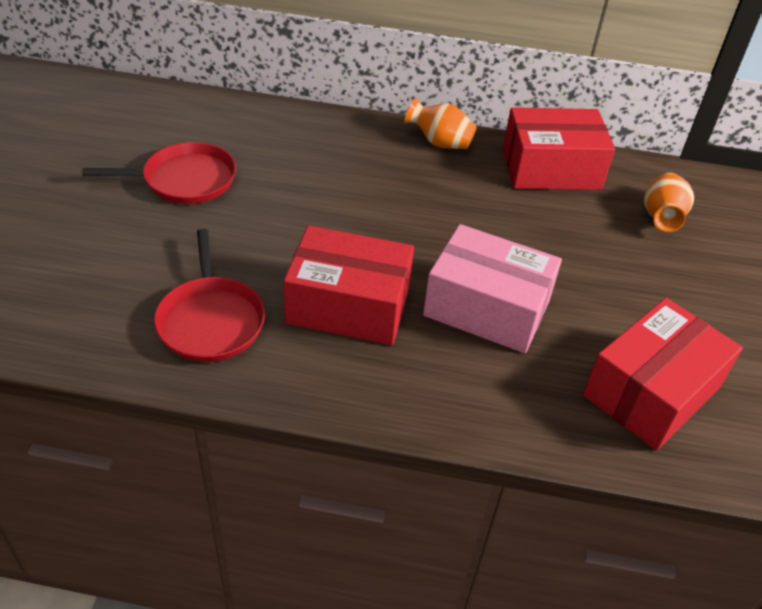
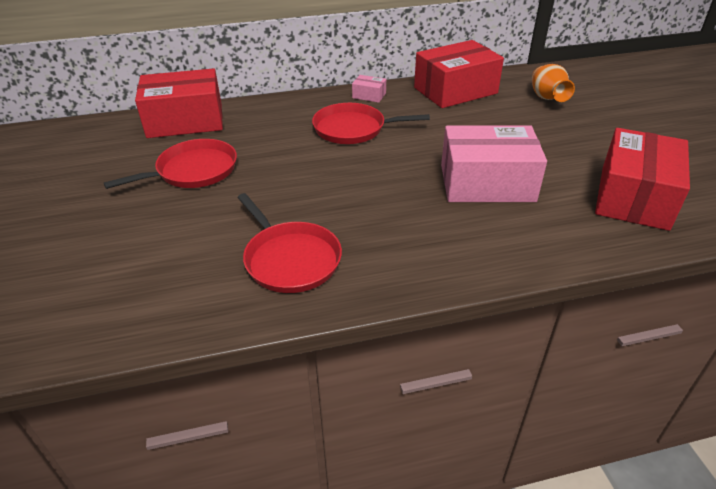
camera: 20 degrees left, 5 degrees down
(348, 305) = (389, 213): red box -> red box (185, 121)
(388, 183) = (353, 129): none -> red pan
(440, 143) = (369, 95): orange vase -> pink box

